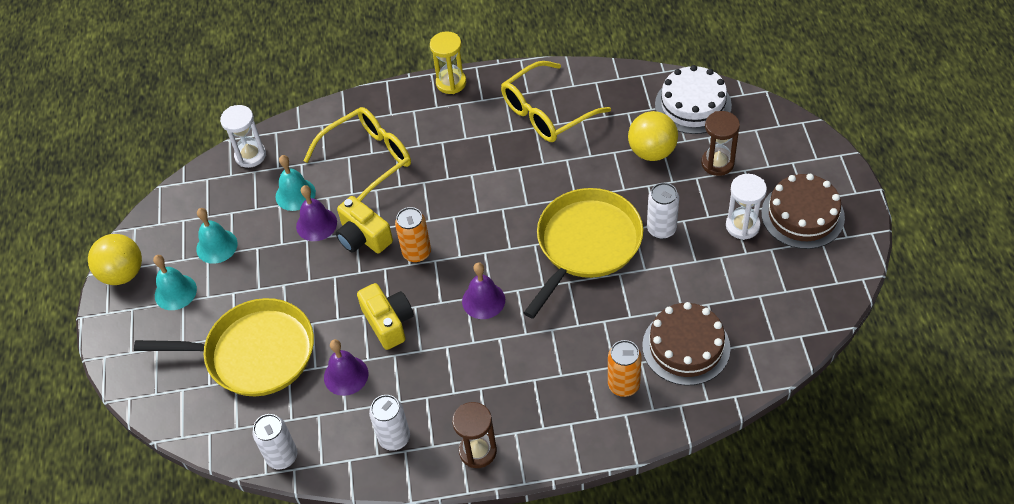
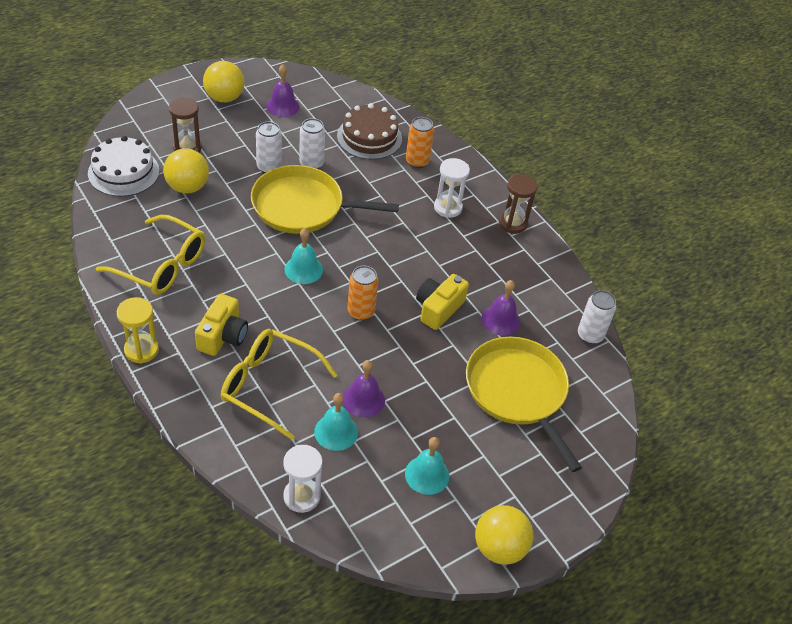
camera: 125 degrees left, 5 degrees down
(175, 292) = (494, 486): turquoise bell -> turquoise bell (303, 269)
(363, 237) = (361, 356): yellow camera -> yellow camera (223, 336)
(394, 438) = (532, 272): white can -> white can (311, 164)
(483, 300) = (386, 254): purple bell -> purple bell (283, 106)
(742, 226) = (247, 125): white hourglass -> white hourglass (448, 208)
(802, 215) = (224, 98): brown cake -> yellow ball

